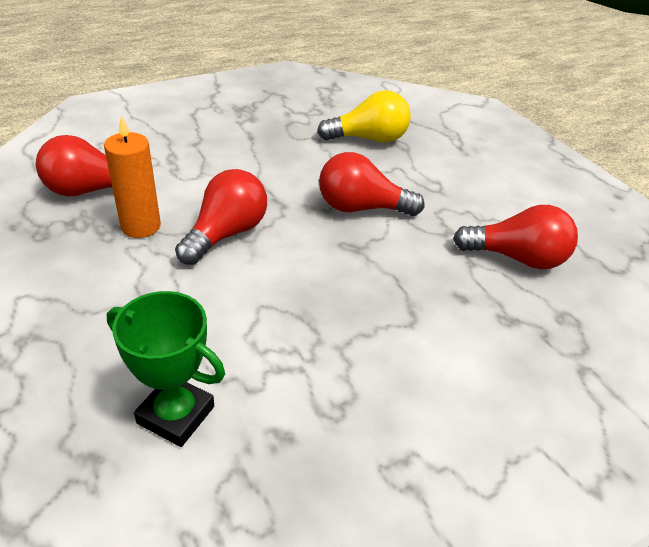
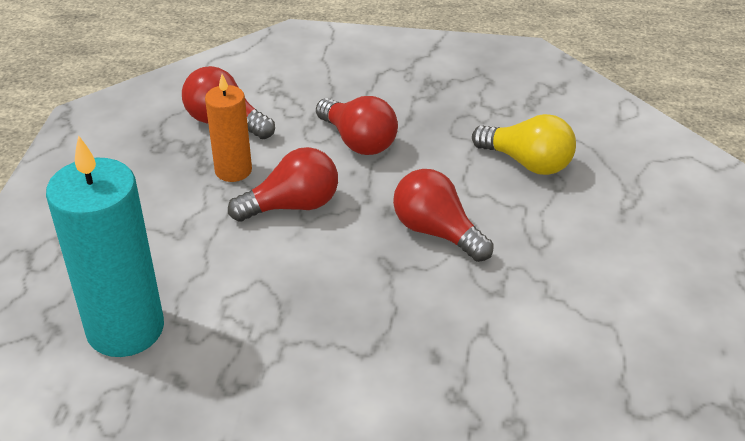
camera: 40 degrees right, 0 degrees up
(176, 415) = (125, 329): green trophy -> turquoise candle
(516, 258) = (536, 348): red light bulb -> red light bulb (358, 141)

